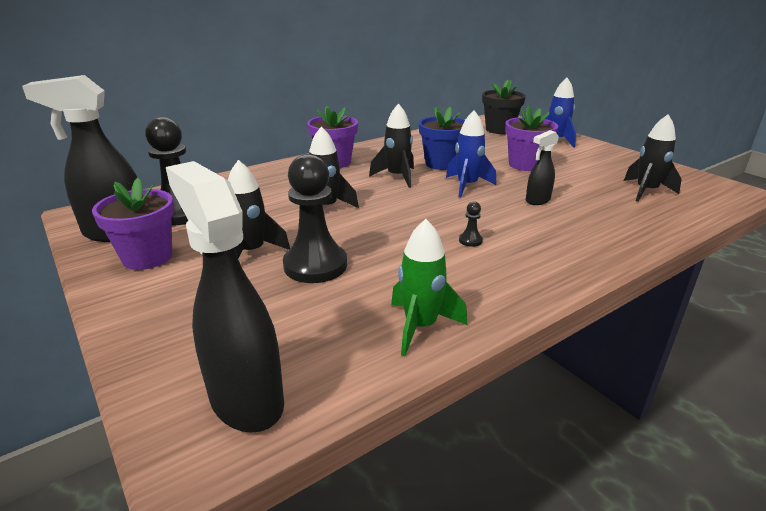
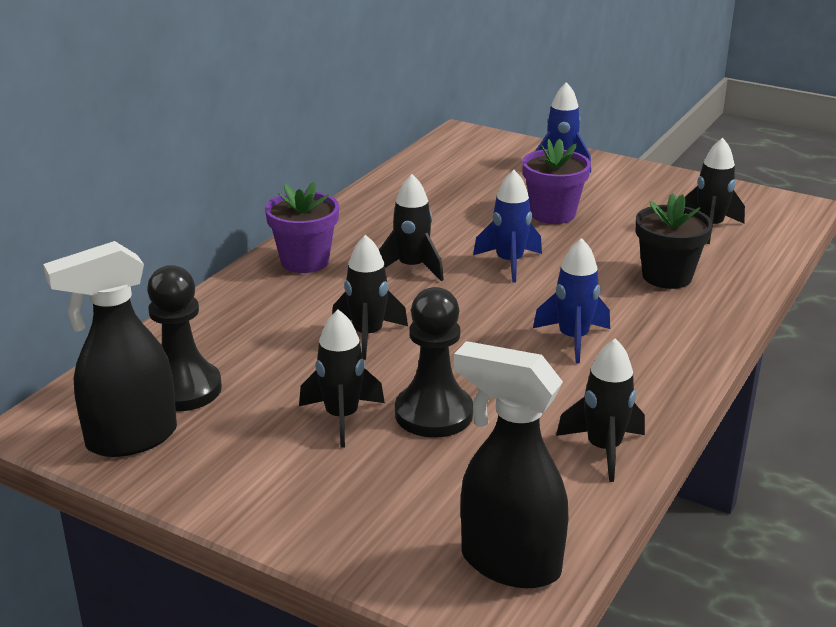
camera: 25 degrees left, 0 degrees up
(147, 257) = (219, 458): purple flower pot -> none
(420, 326) = (603, 449): green rocket -> black rocket
(441, 164) = (449, 234): blue flower pot -> none
(470, 240) = (573, 339): black pawn -> blue rocket
(499, 129) = (476, 158): black flower pot -> black flower pot (667, 276)
(537, 201) = (604, 267): black spray bottle -> none

